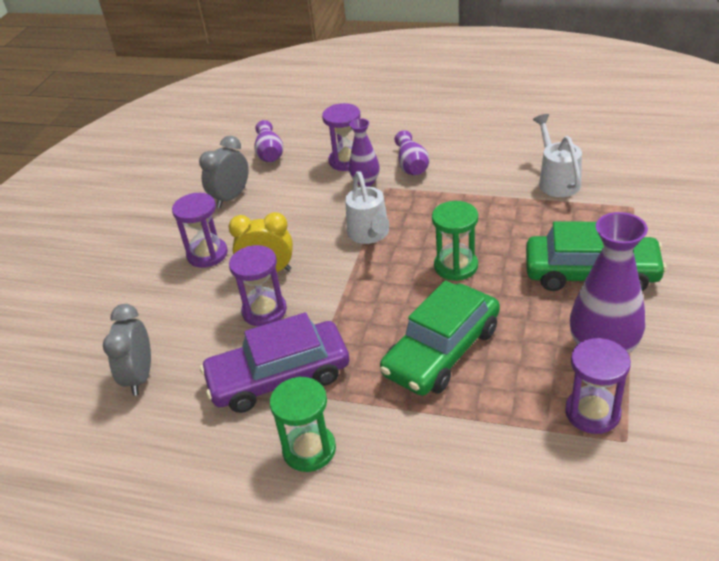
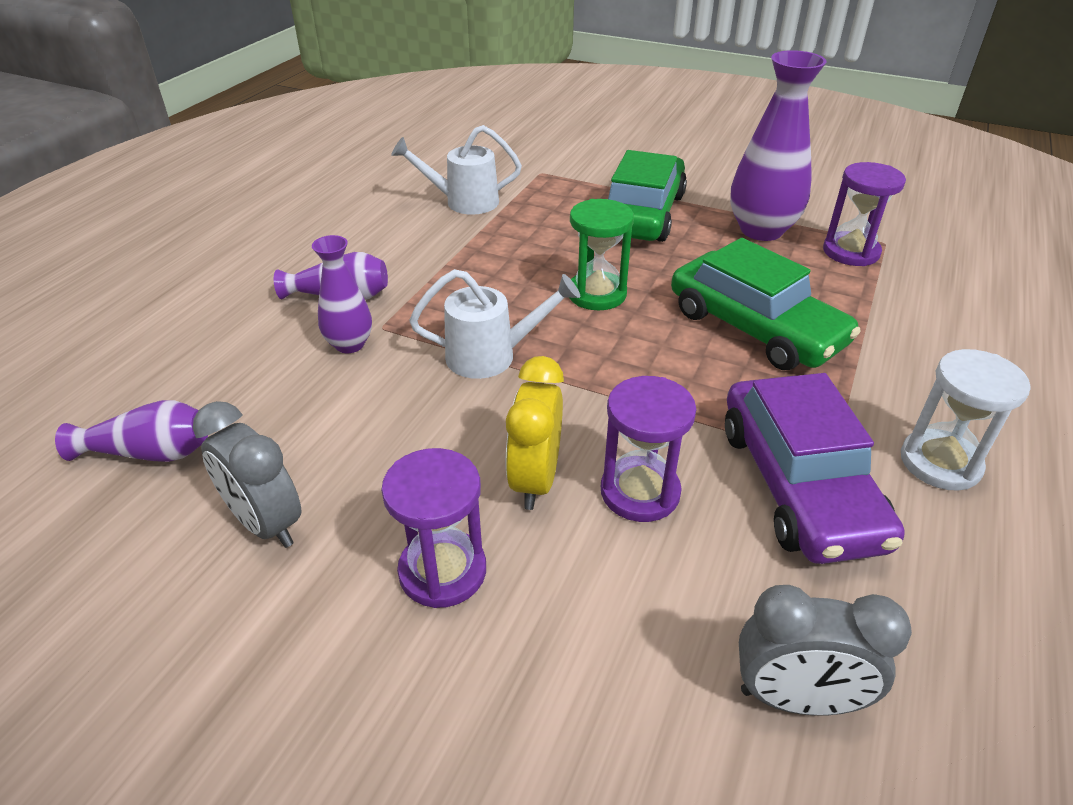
camera: 85 degrees left, 0 degrees up
(309, 450) = (940, 463): green hourglass -> white hourglass
(347, 161) = (271, 357): purple hourglass -> none

